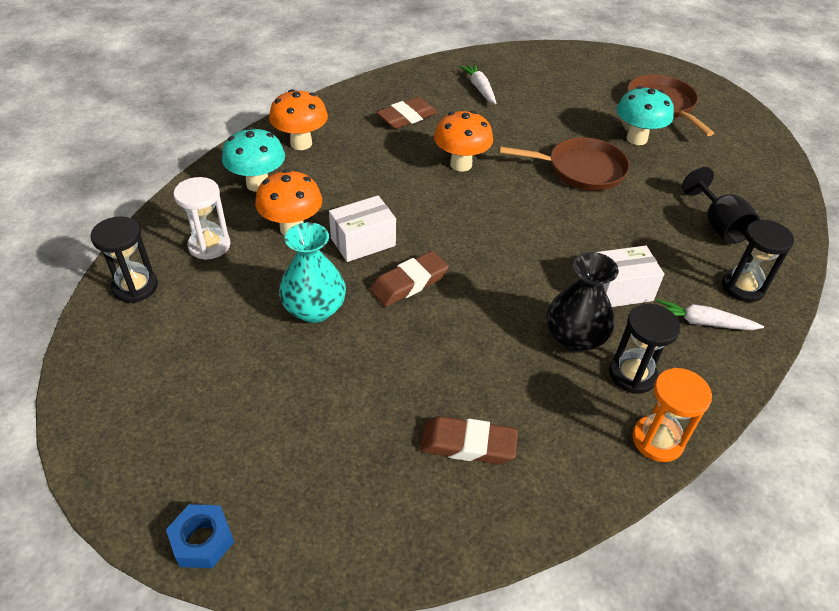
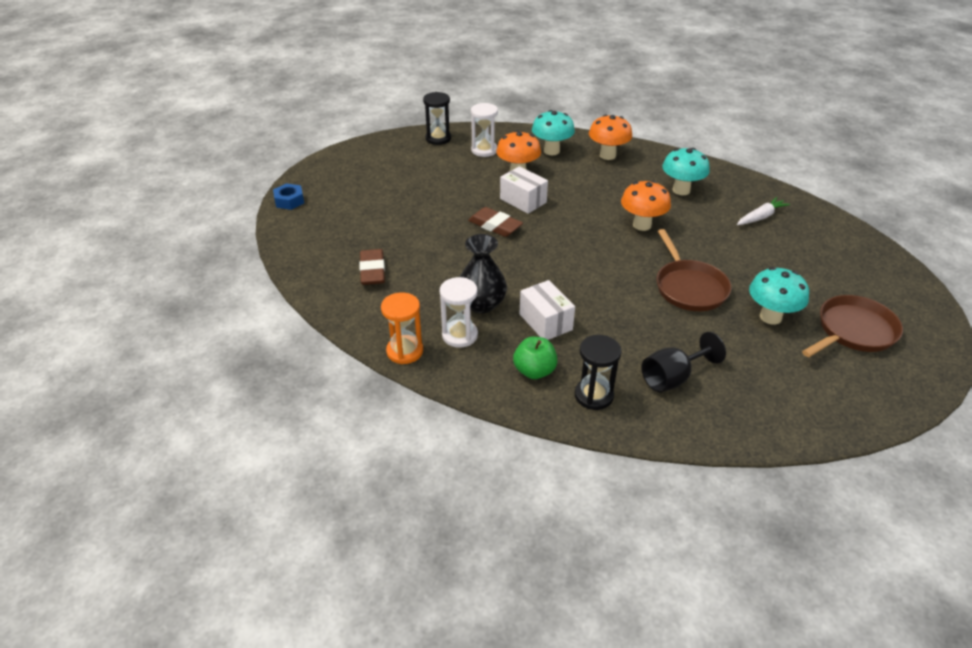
camera: 75 degrees right, 5 degrees down
(314, 309) = (452, 196): turquoise vase -> none
(407, 117) = (681, 190): brown eraser -> turquoise mushroom
(632, 374) = (460, 335): black hourglass -> white hourglass
(703, 322) = (534, 371): white carrot -> green apple

